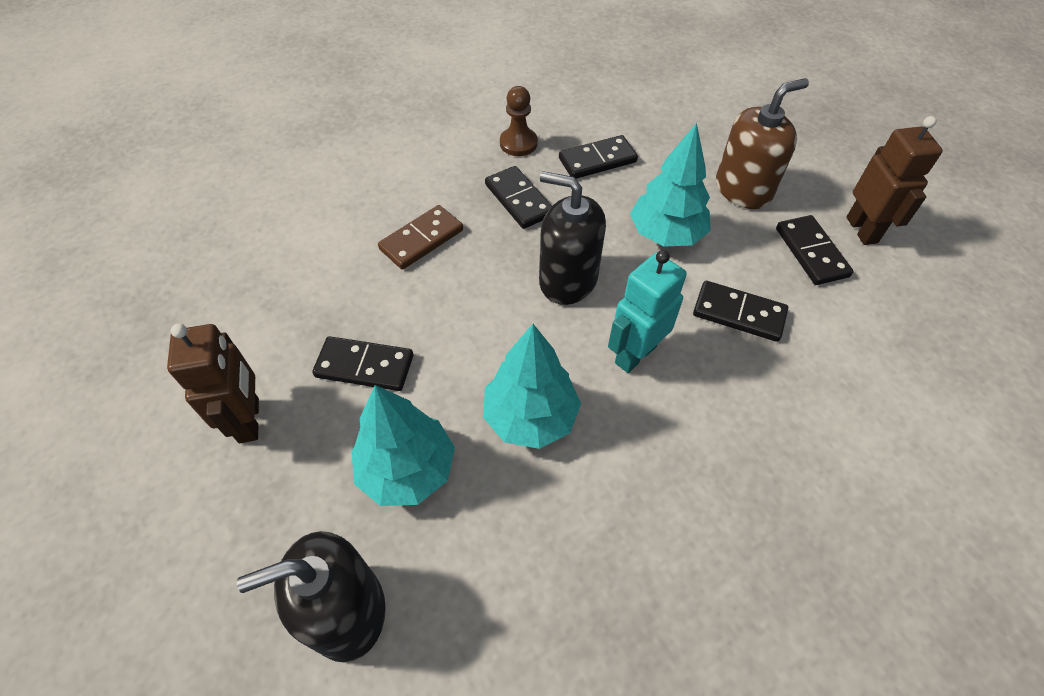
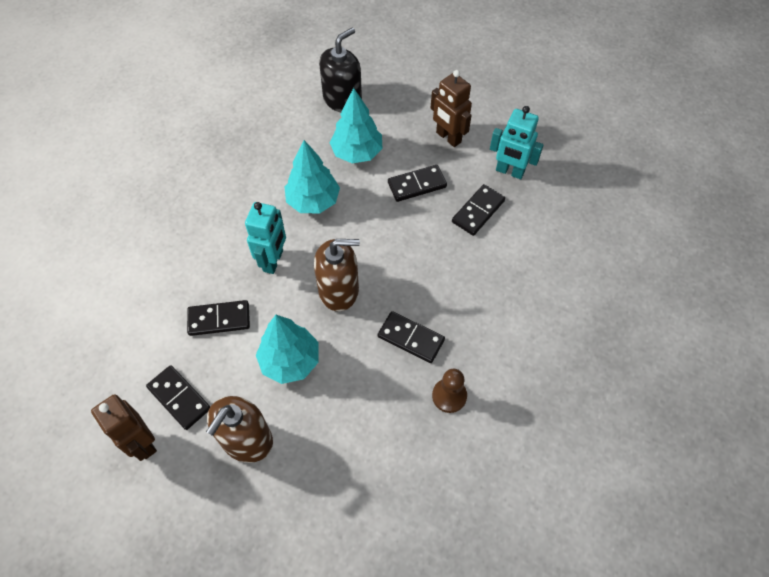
camera: 150 degrees right, 5 degrees up
(228, 322) = (509, 171): none -> turquoise robot
(421, 239) = (451, 272): brown domino -> none
(568, 279) = (339, 290): black soap dispenser -> brown soap dispenser
(597, 160) = (376, 411): black domino -> black domino (478, 211)

